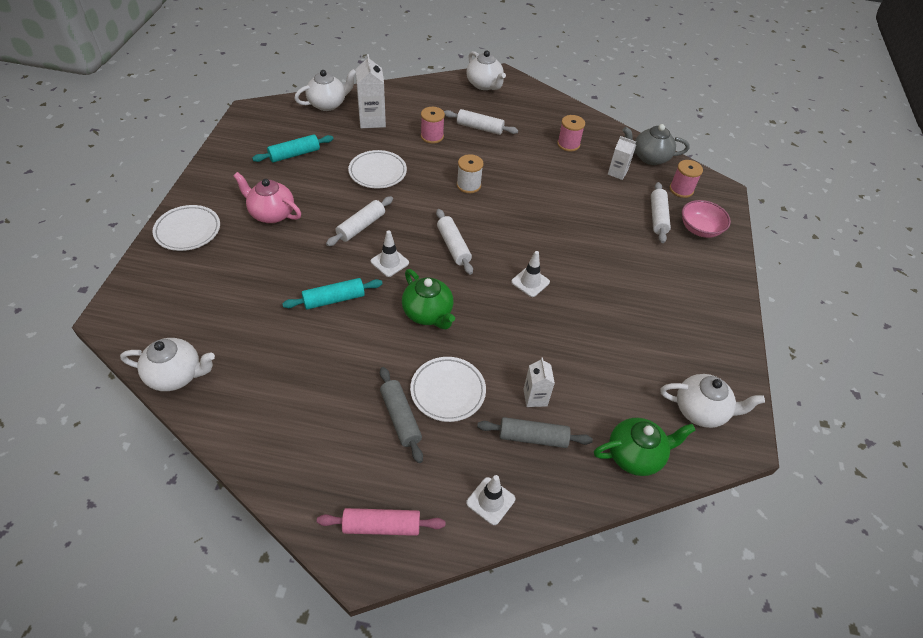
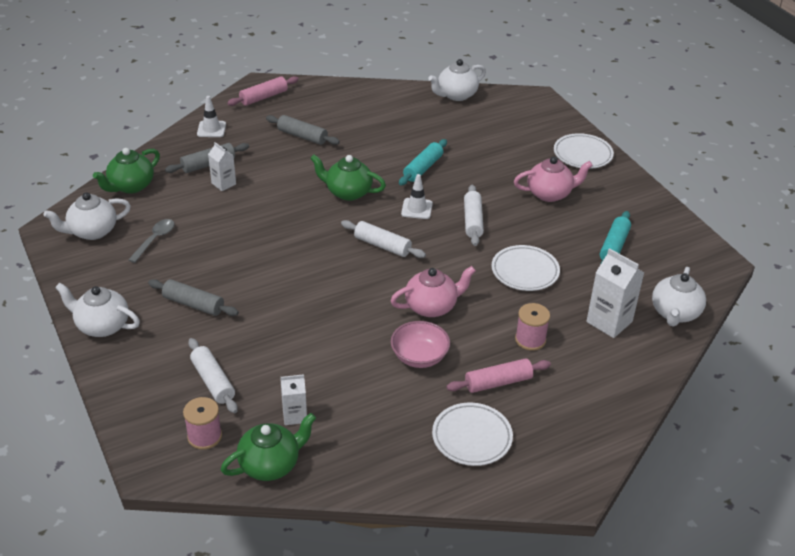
camera: 145 degrees right, 10 degrees down
(448, 391) = (286, 160): white plate -> white plate (472, 437)
(468, 185) = (432, 307): white spool -> pink teapot
(480, 128) = (498, 382): white rolling pin -> pink rolling pin
(484, 85) = (569, 456): white teapot -> white teapot (102, 326)
(530, 282) = (291, 252): white traffic cone -> none
(568, 144) = (381, 423): pink spool -> none
(641, 280) = (193, 304): none -> grey rolling pin
(642, 364) = (155, 240): none -> grey spoon
(649, 157) = (270, 464): grey teapot -> green teapot
(700, 229) = (158, 393): pink bowl -> pink bowl (419, 357)

